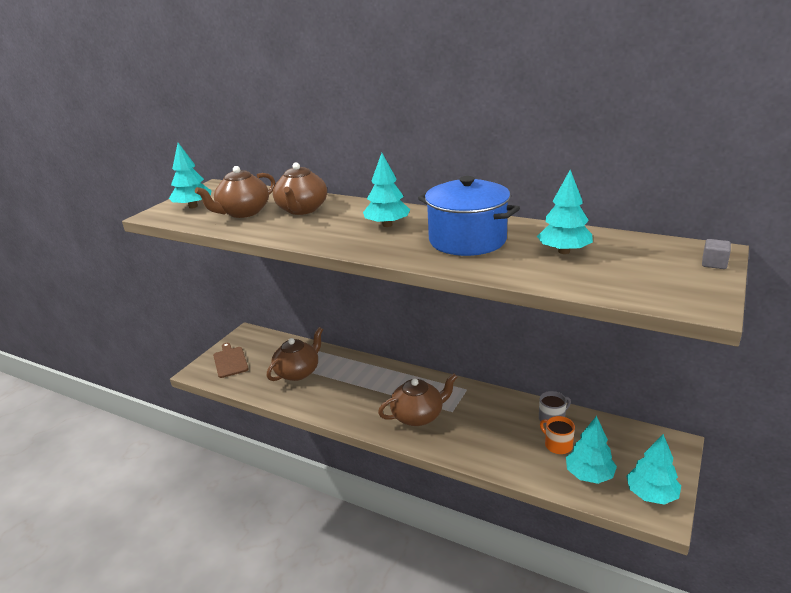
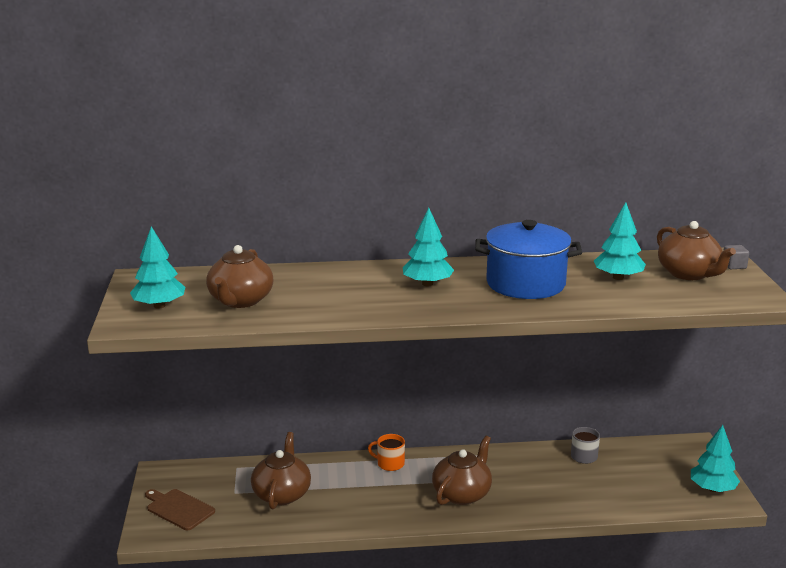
camera: 35 degrees left, 5 degrees down
(302, 209) = (307, 285): brown teapot -> brown teapot (689, 274)
(557, 445) = (609, 476): orange mug -> orange mug (390, 463)
(589, 475) = (656, 491): turquoise tree -> none

